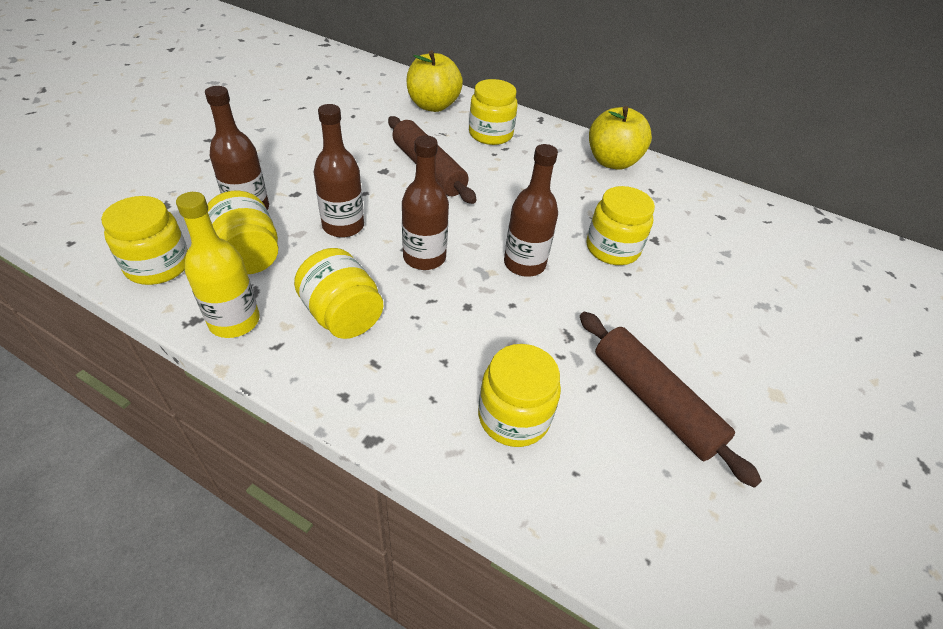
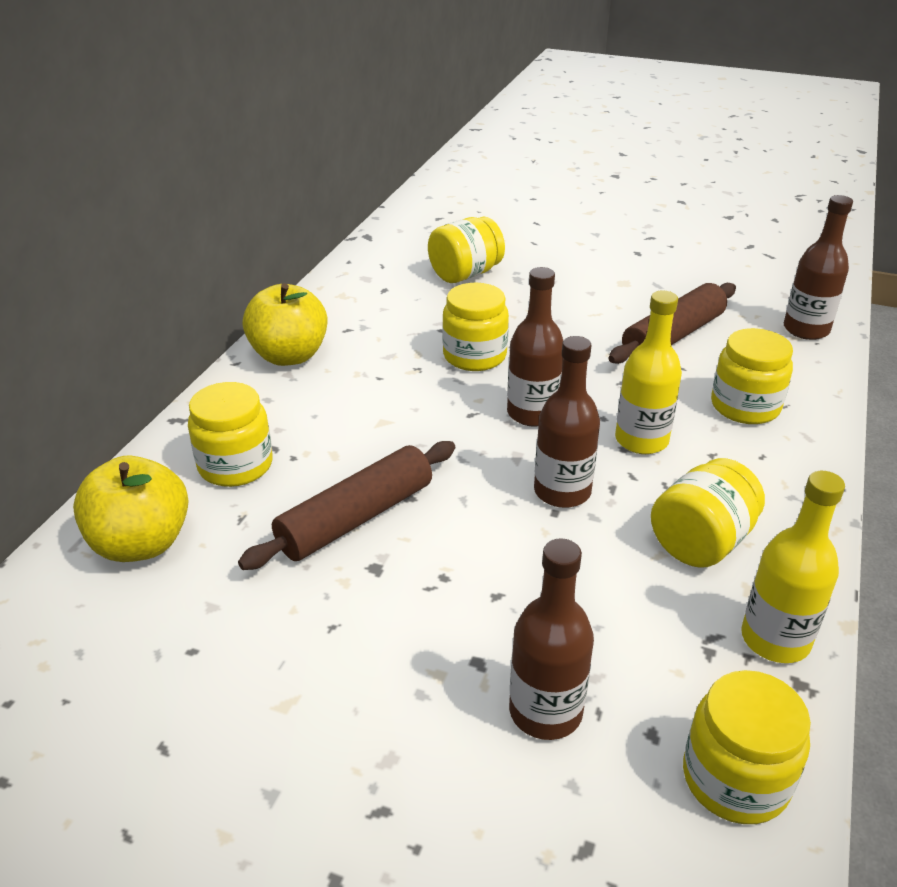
camera: 95 degrees left, 10 degrees down
(248, 255) = (652, 670): yellow jar -> yellow jar (465, 274)
(343, 226) = (535, 582): brown bottle -> brown bottle (806, 330)
(475, 319) = (641, 440): none -> yellow bottle

